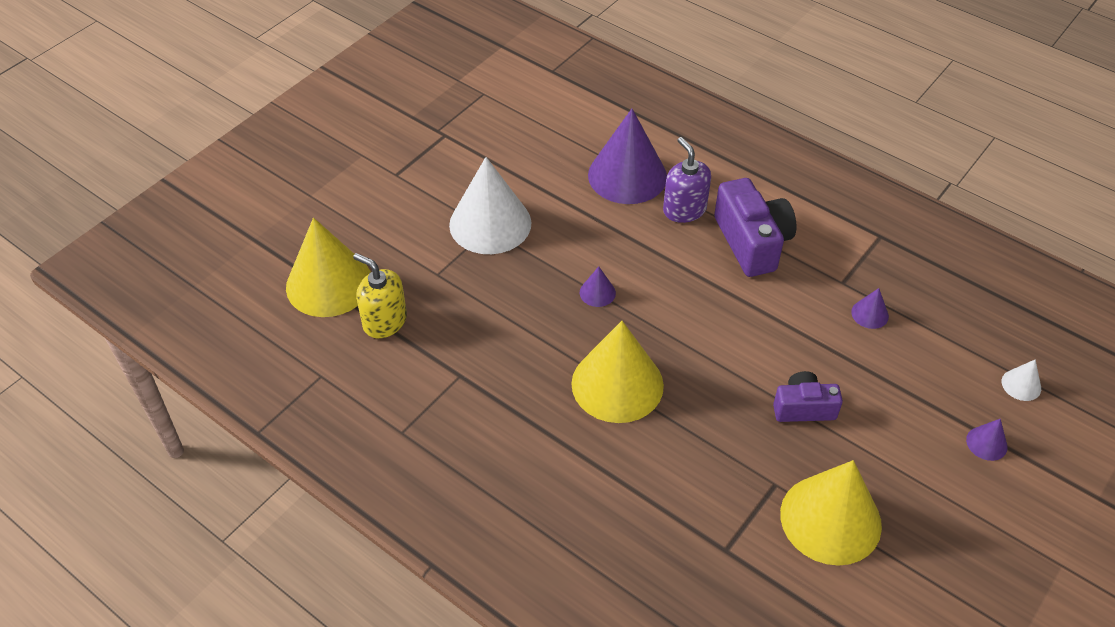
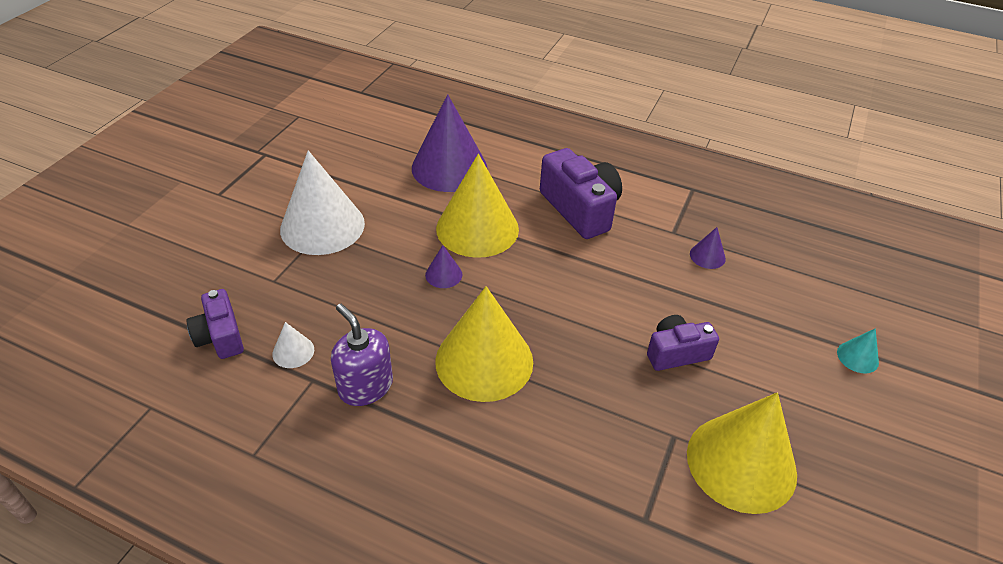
camera: 15 degrees left, 5 degrees down
(329, 283) = (153, 307): yellow cone -> yellow cone (477, 228)
(384, 321) = (220, 336): yellow soap dispenser -> purple camera
(684, 210) = (510, 189): purple soap dispenser -> purple soap dispenser (365, 386)
(986, 443) = (857, 357): purple cone -> turquoise cone
(1021, 385) = (864, 298): white cone -> white cone (293, 351)

